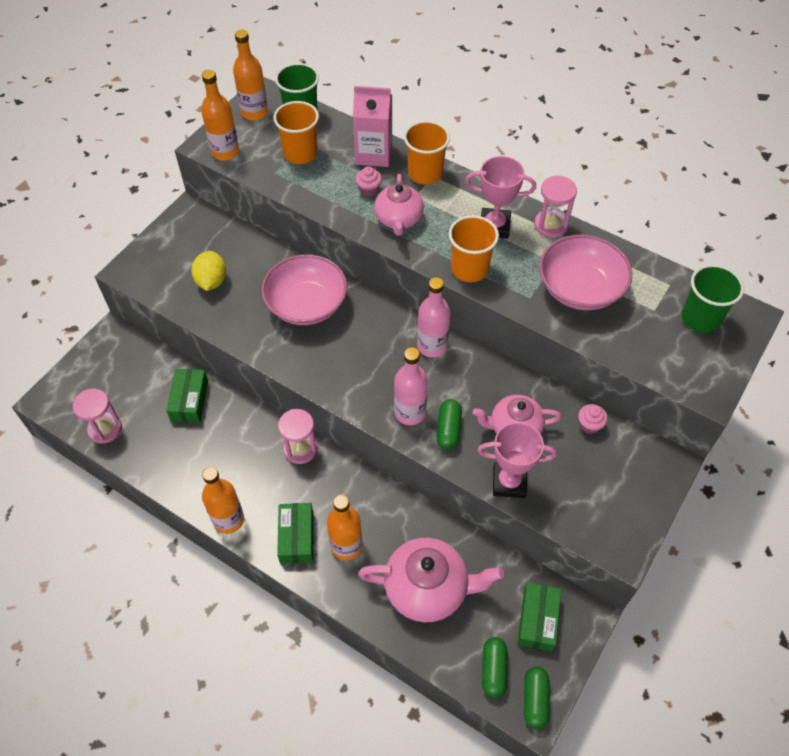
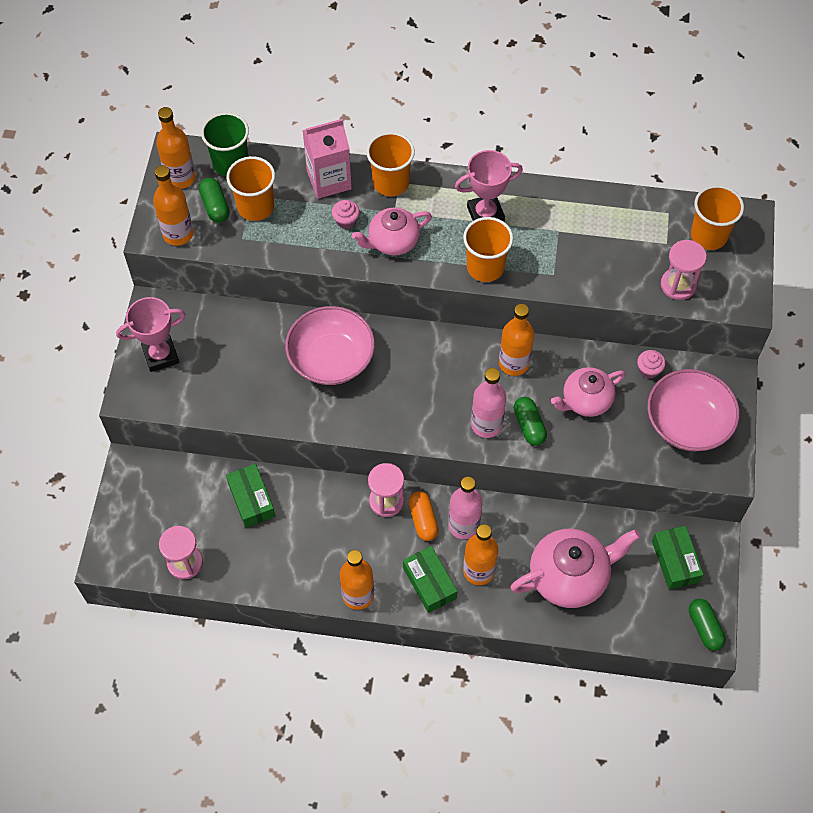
camera: 25 degrees left, 5 degrees up
(211, 281) = (223, 372): yellow lemon -> none
(322, 479) = (423, 520): none -> orange capsule
(399, 219) = (392, 242): pink teapot -> pink teapot turned 90 degrees clockwise
(432, 346) = (472, 352): pink bottle -> pink bottle (463, 525)
(464, 369) = (514, 363): none -> orange bottle
(493, 670) = (659, 619): green capsule -> green capsule (215, 206)
(509, 482) = (606, 451): pink trophy -> pink trophy (160, 355)
(551, 225) = (536, 193): pink hourglass -> pink hourglass (678, 285)
(580, 288) = (593, 247): pink bowl -> pink bowl (688, 423)
(700, 318) = (708, 235): green cup -> orange cup

